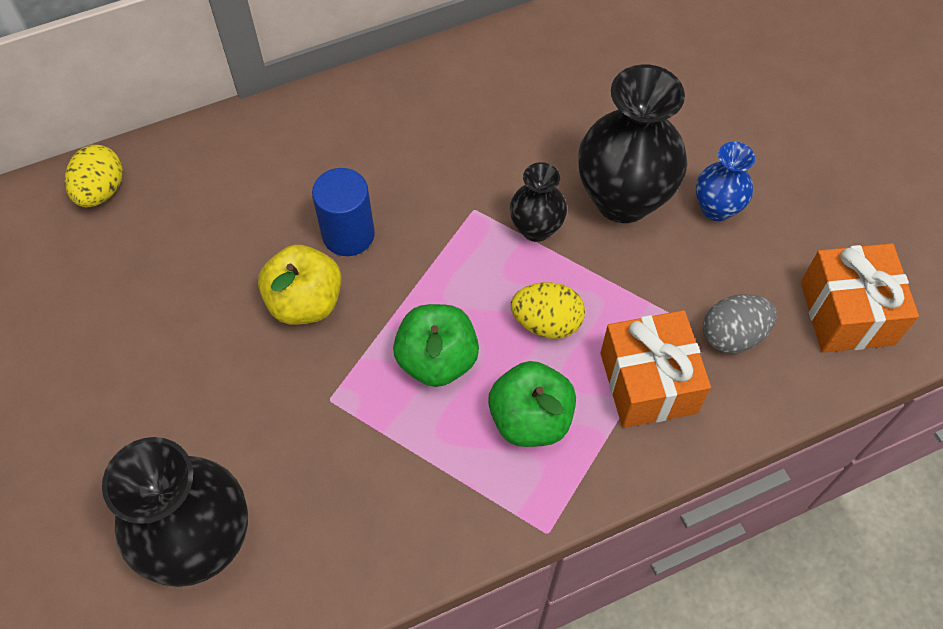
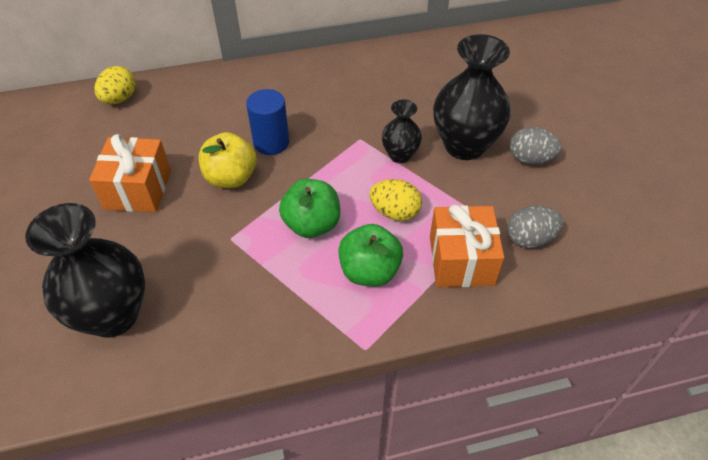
camera: 10 degrees right, 10 degrees down
(716, 208) = (530, 159): blue vase -> grey egg
(846, 313) = (618, 236): orange gift -> orange gift (138, 189)

